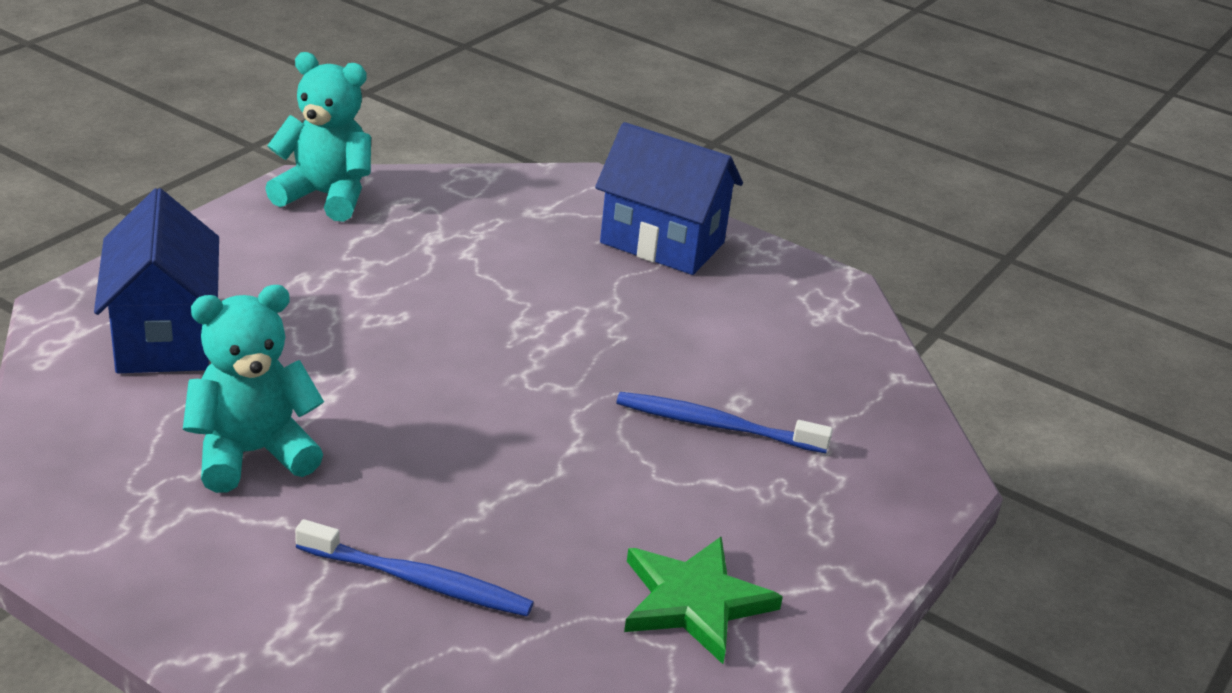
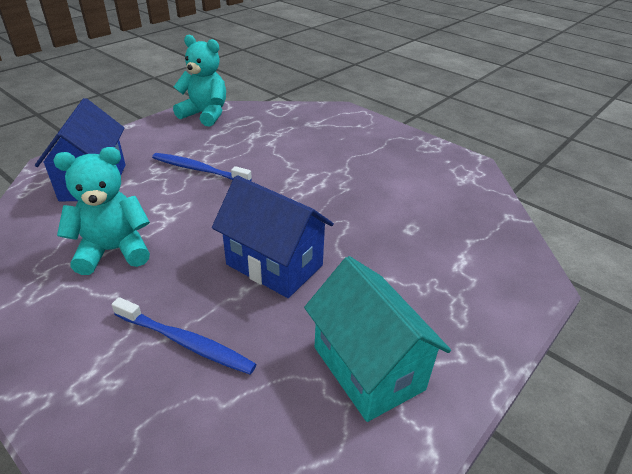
camera: 10 degrees right, 5 degrees up
(662, 243) = (376, 140): blue house -> blue house (274, 265)
(694, 602) = (368, 368): green star -> turquoise house
(715, 425) = (395, 242): blue toothbrush -> blue toothbrush (198, 169)

